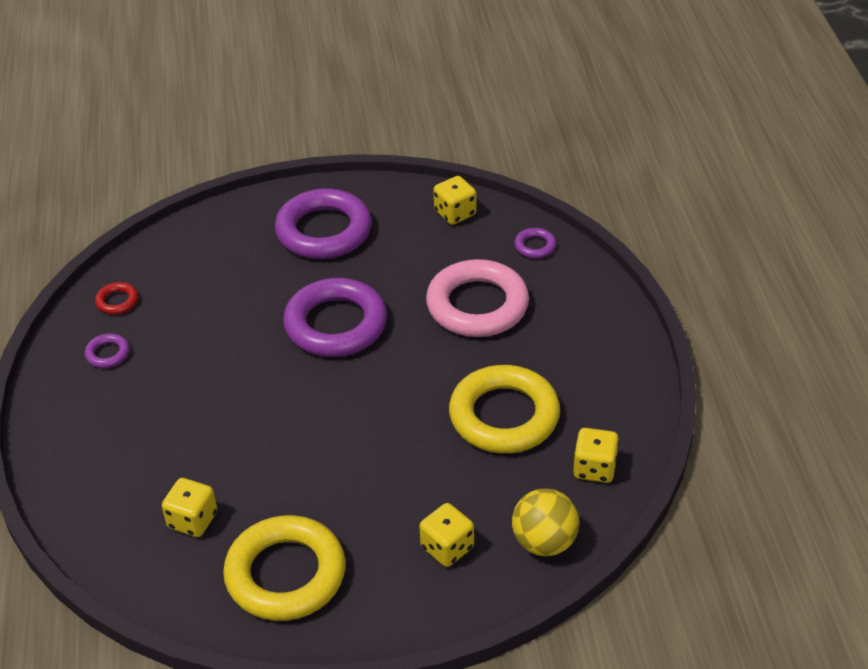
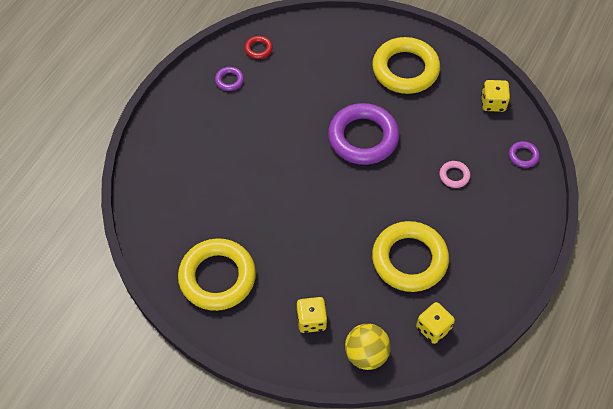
camera: 35 degrees right, 15 degrees up
(192, 520) = (196, 213): yellow dice -> none
(324, 231) = (405, 69): purple ring -> yellow ring
(477, 305) = (454, 176): pink ring -> pink ring, size x0.42

